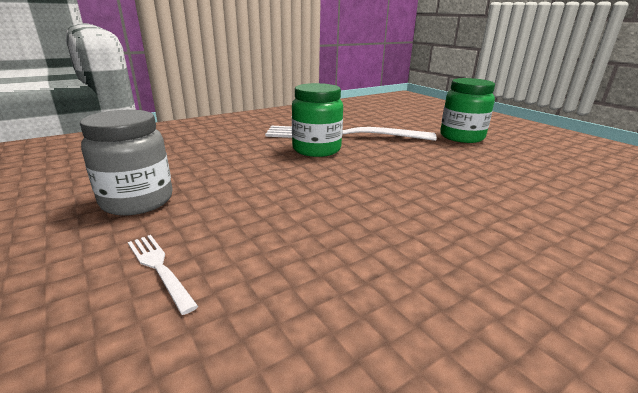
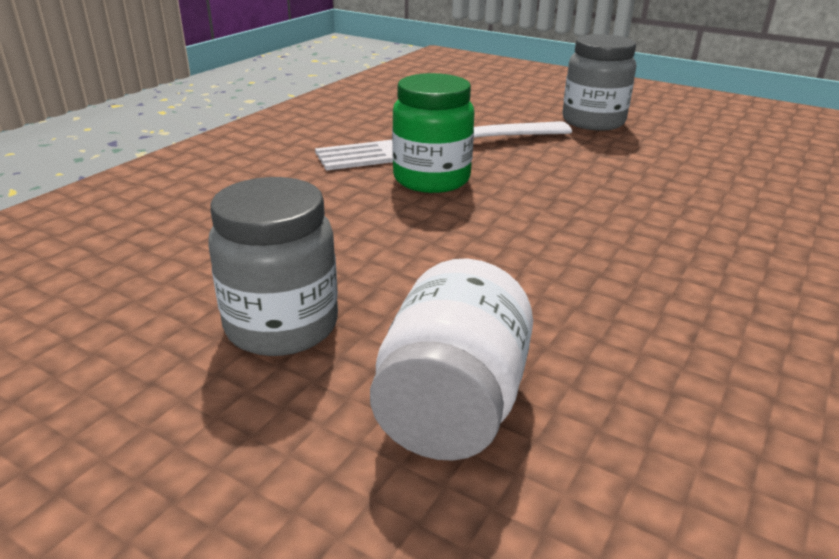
camera: 25 degrees left, 5 degrees up
(158, 268) = (452, 406): white fork -> white jar
(461, 137) = (593, 121): green jar -> grey jar

